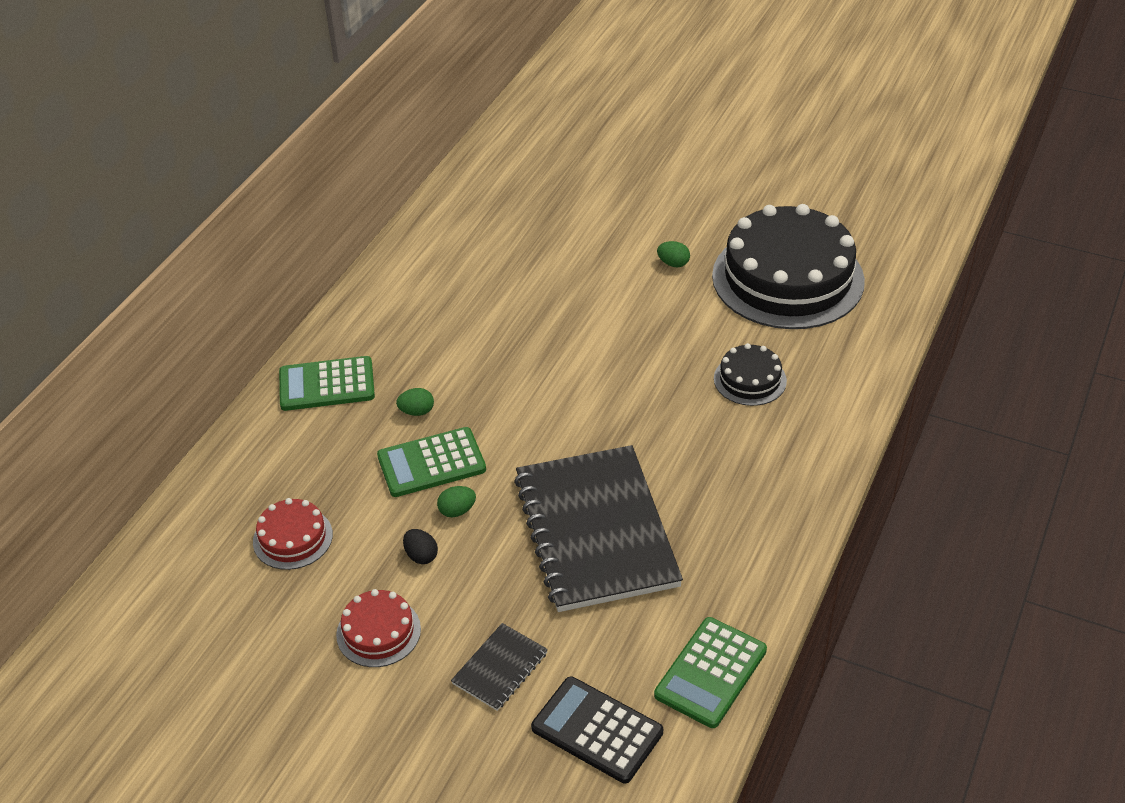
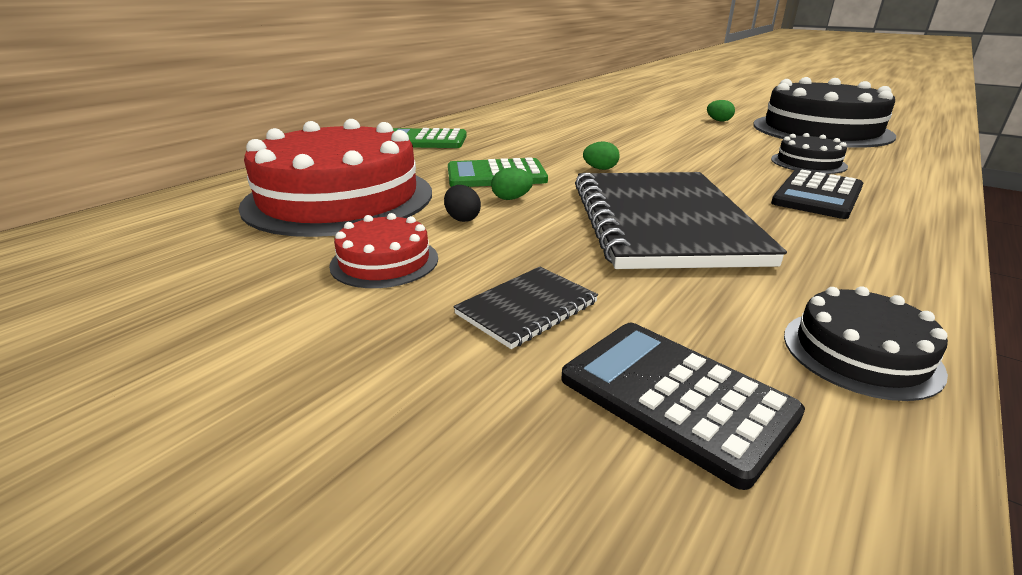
camera: 10 degrees right, 15 degrees down
(293, 538) = (339, 198): red cake -> red cake, size x2.23
(417, 412) = (493, 154): green egg -> green egg (600, 169)
(711, 673) = (860, 352): green calculator -> black cake
(740, 456) = (817, 195): none -> black calculator

